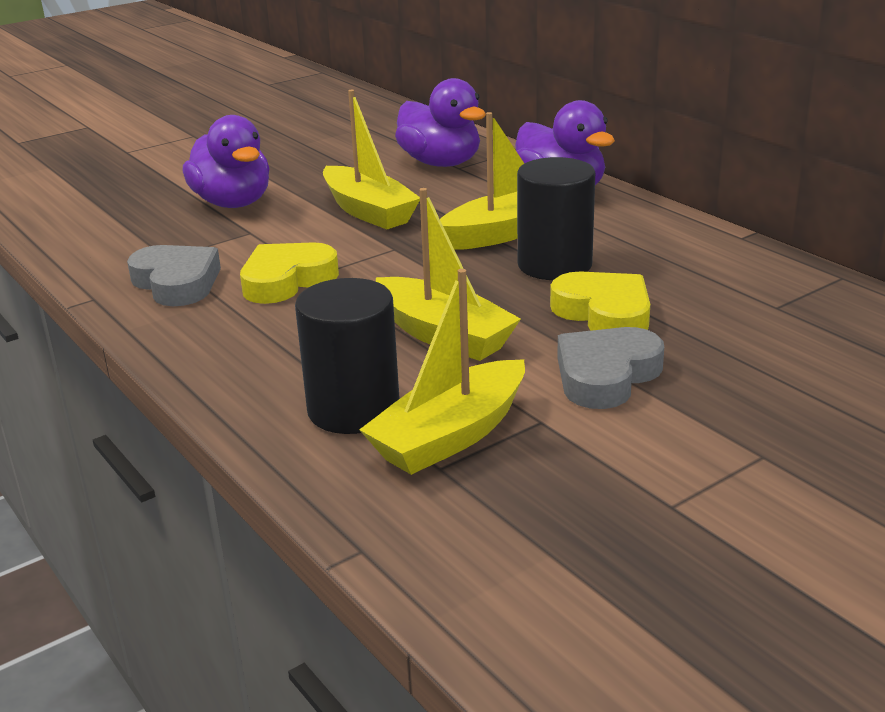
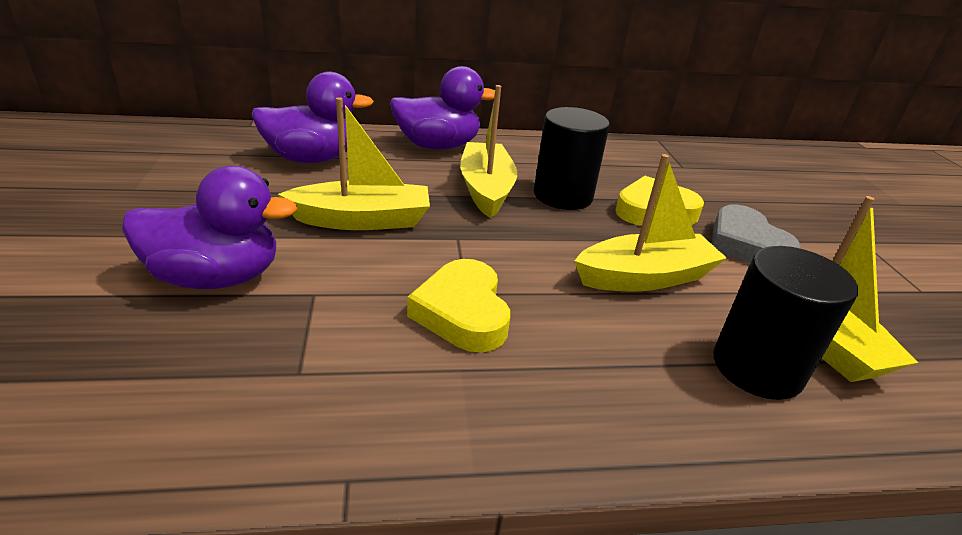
camera: 65 degrees left, 5 degrees up
(177, 283) = (384, 388): grey heart -> none

